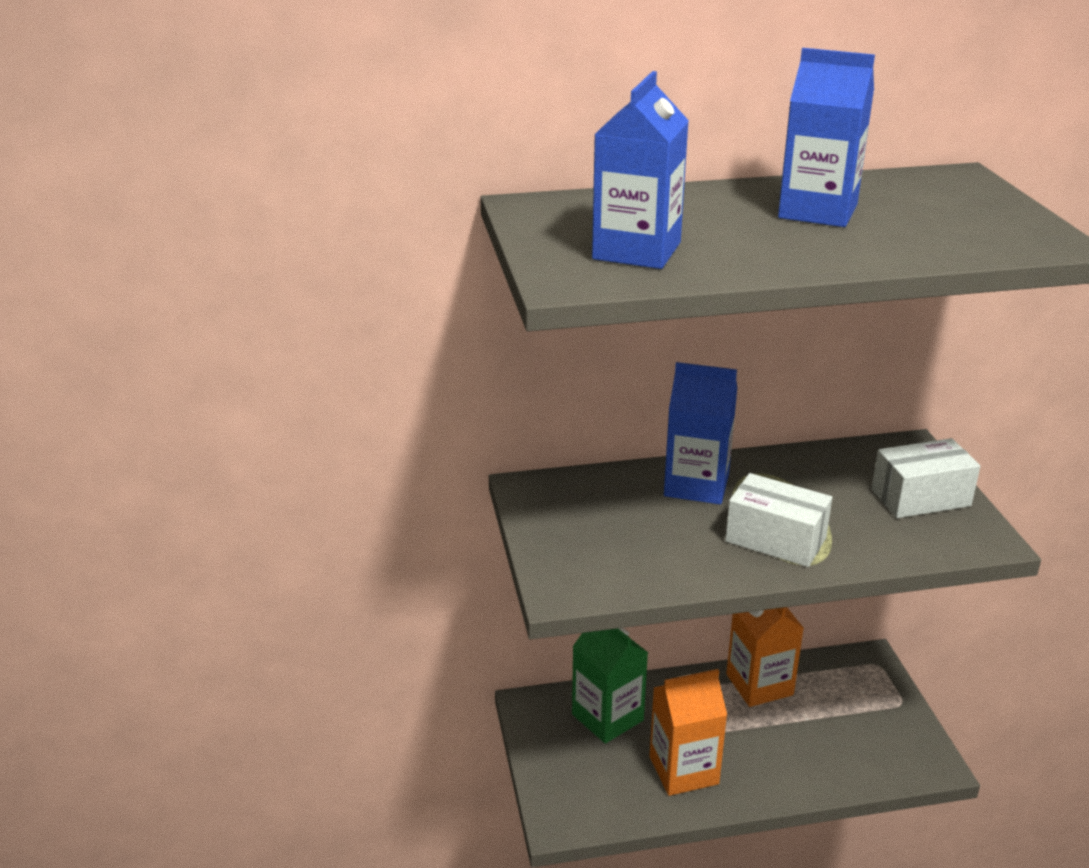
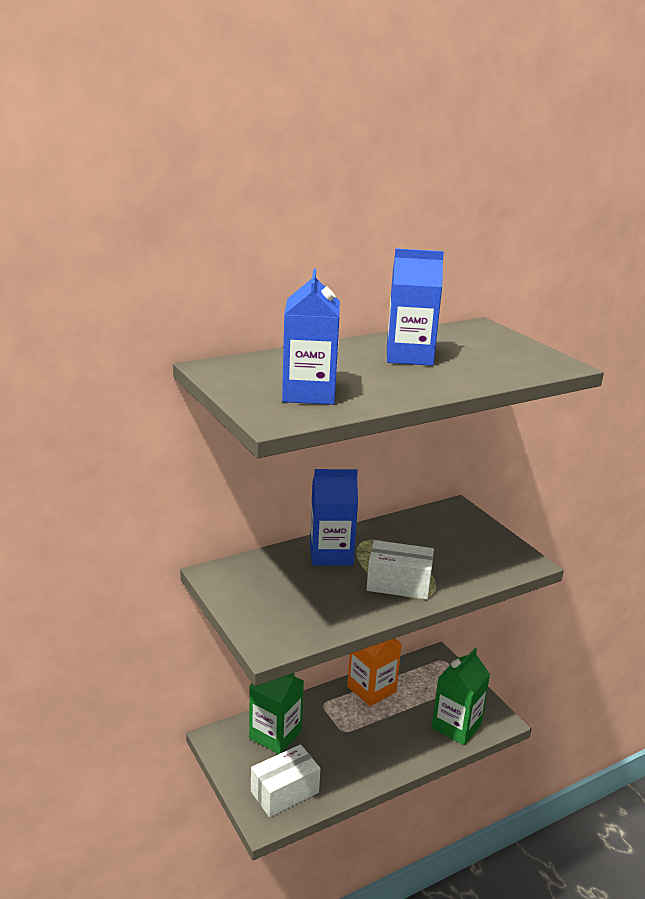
camera: 20 degrees left, 5 degrees down
(683, 770) = (340, 761): orange carton -> none
(865, 758) = (456, 726): none -> green carton
(920, 498) = (477, 541): white box -> white box (284, 792)

